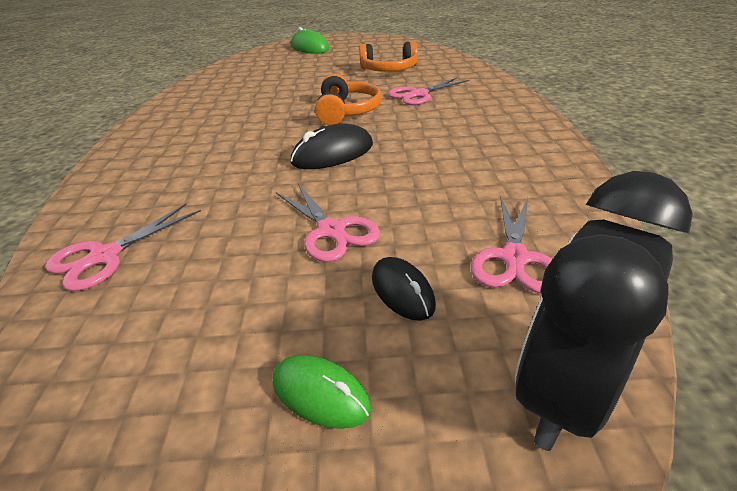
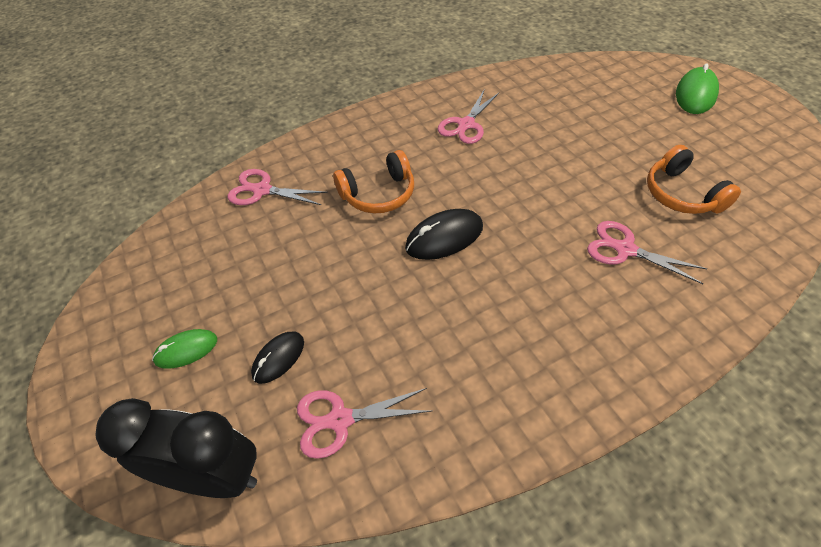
camera: 65 degrees right, 15 degrees up
(320, 393) = (186, 350): green mouse -> green mouse turned 60 degrees clockwise
(331, 231) = (330, 289): pink scissors -> pink scissors (466, 125)
(333, 153) = (444, 237): black mouse -> black mouse turned 60 degrees counterclockwise
(346, 111) = (537, 208): orange headphones -> orange headphones (378, 194)

